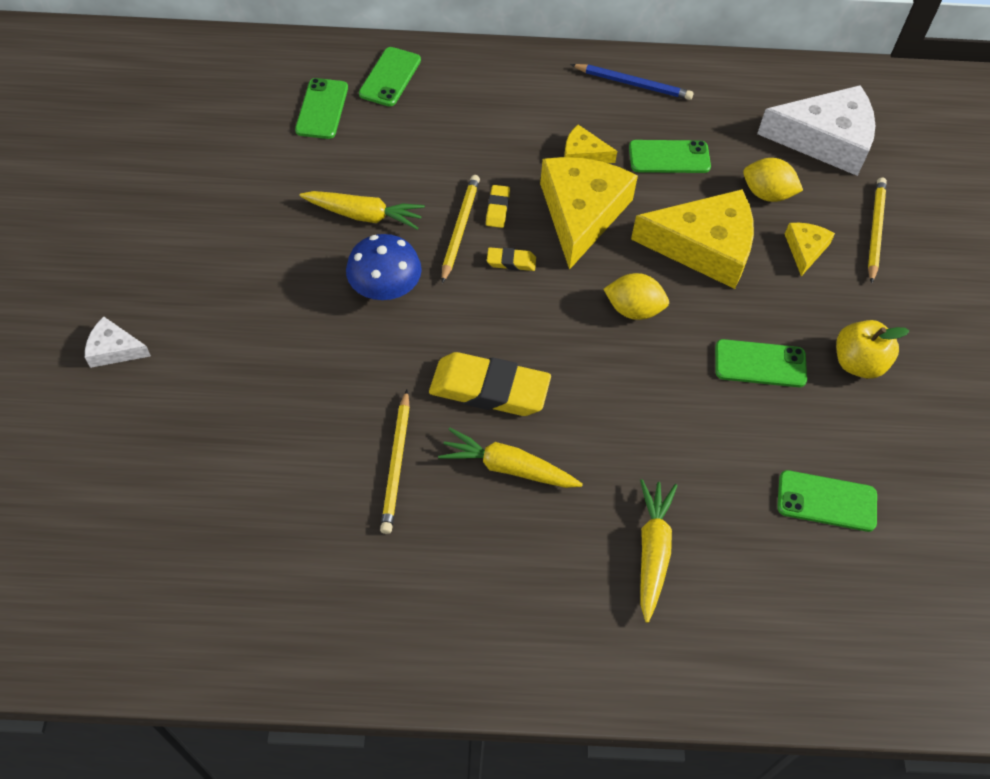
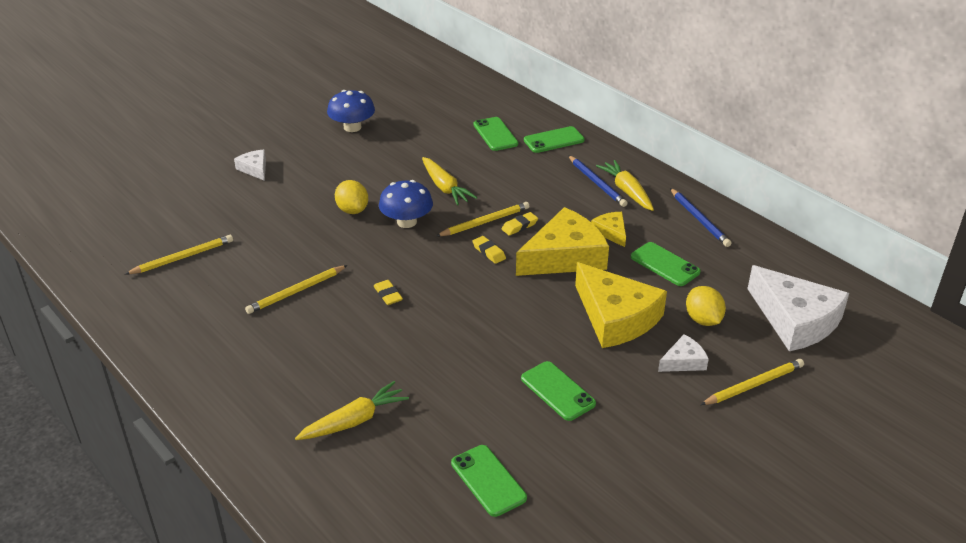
camera: 50 degrees right, 20 degrees down
(149, 207) = (352, 127): none -> blue mushroom
(209, 532) = (182, 258): none -> yellow pencil
(322, 109) = (495, 134): green phone -> green phone turned 75 degrees counterclockwise
(489, 389) = (388, 295): yellow eraser -> yellow eraser, size x0.46
(497, 104) = (596, 183): none -> blue pencil
(508, 467) = (343, 332): yellow carrot -> yellow carrot (627, 191)
(633, 309) = (522, 316): yellow lemon -> yellow lemon (352, 210)
(805, 249) = (683, 361): yellow cheese -> white cheese
(858, 363) = (624, 436): yellow apple -> none

